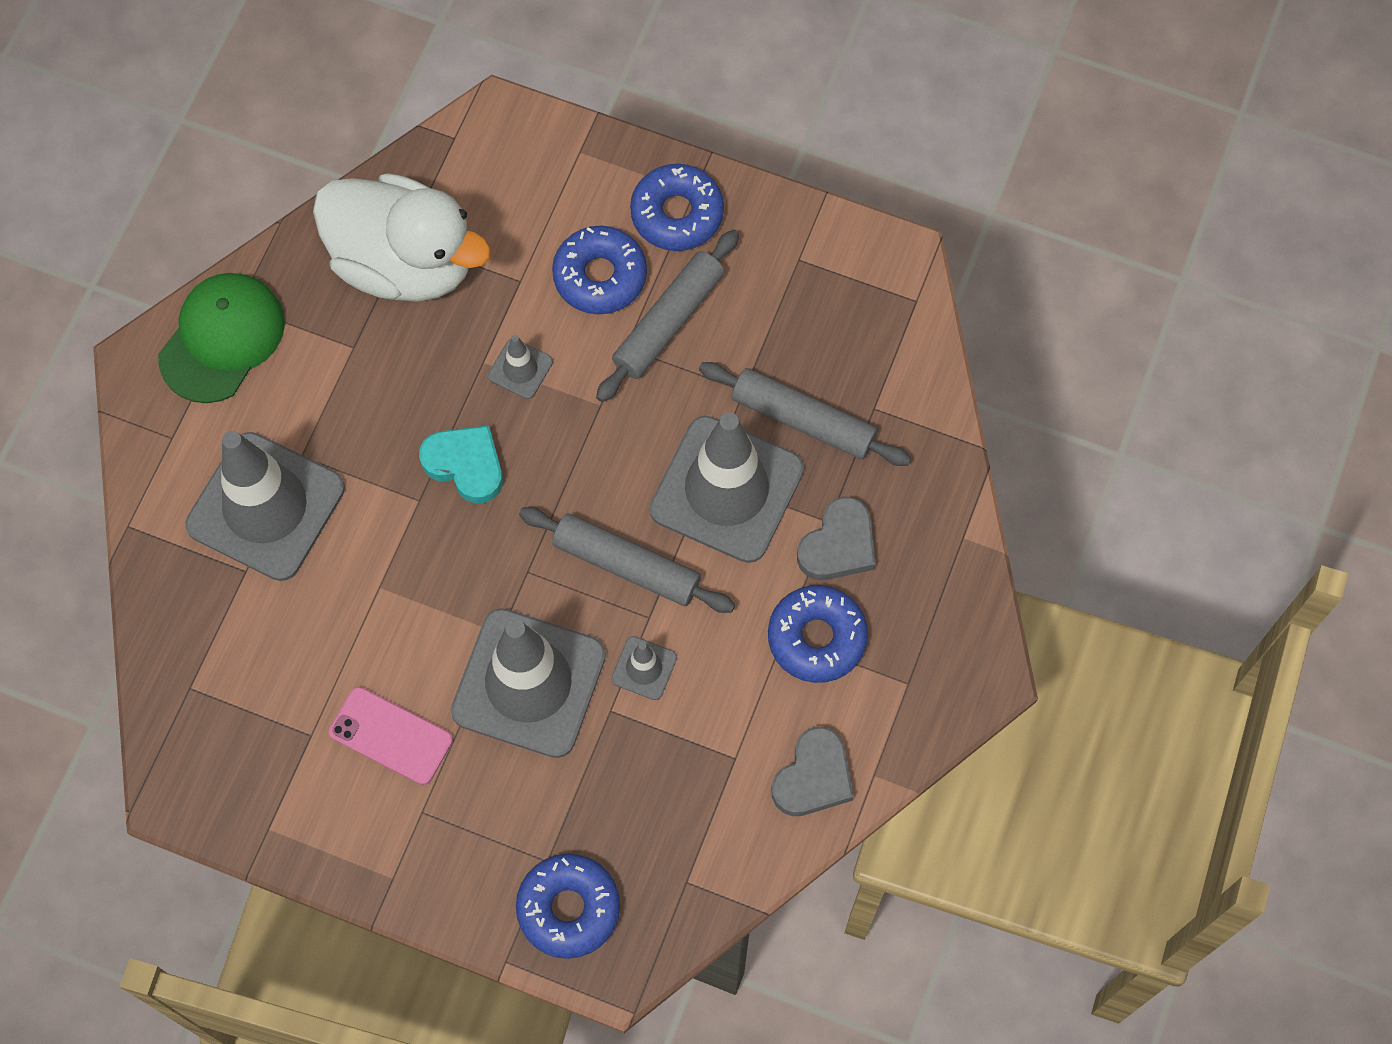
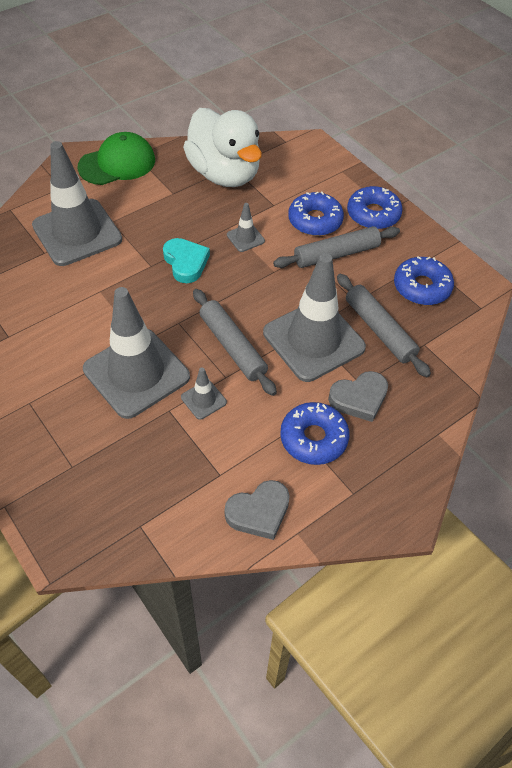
camera: 30 degrees right, 15 degrees down
(391, 735) = (46, 358): pink phone -> none
(568, 908) = (62, 499): blue donut -> blue donut (421, 287)

